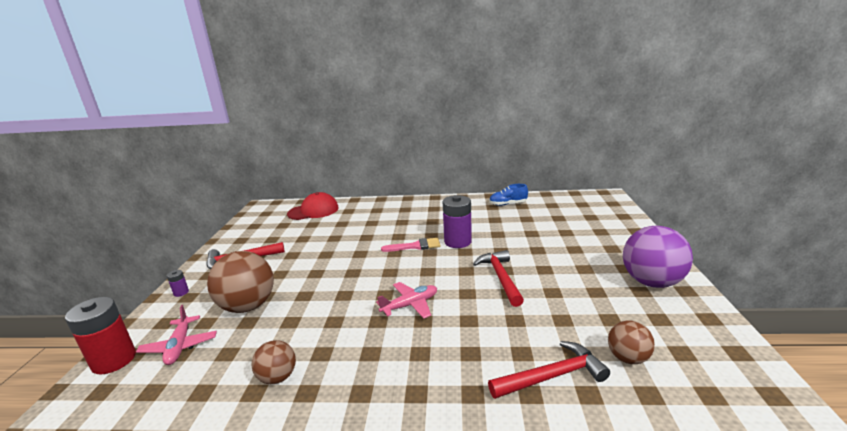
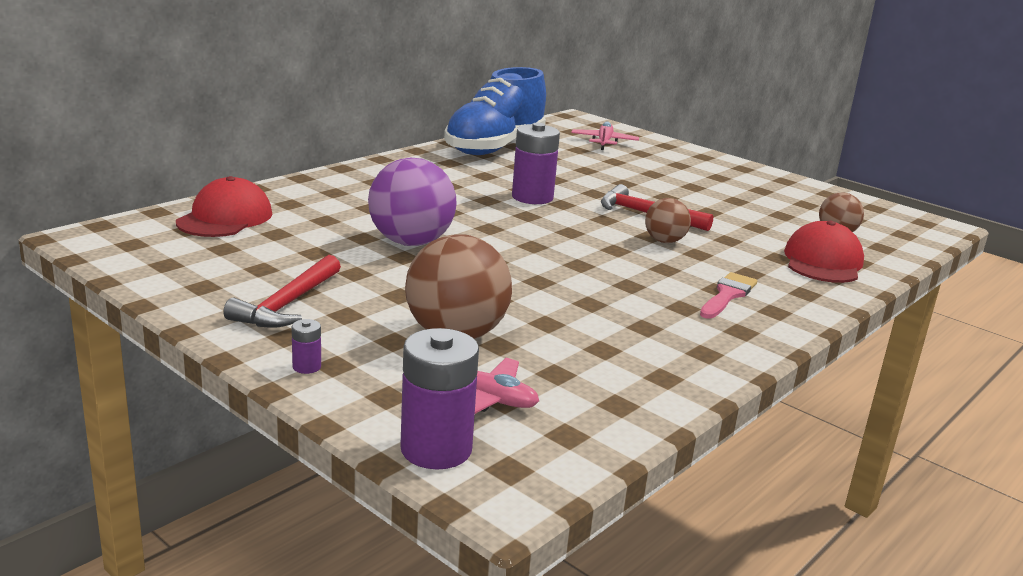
camera: 55 degrees left, 0 degrees up
(114, 360) = (436, 449): red battery -> purple battery
(278, 377) = (655, 359): brown ball -> brown ball (664, 241)
(410, 305) = (625, 263): pink plane -> pink plane (604, 142)
(415, 246) = (497, 215): pink brush -> pink brush (727, 295)
(508, 204) = (494, 147): blue shoe -> blue shoe, size x2.32
(552, 376) = (823, 262): red hammer -> red cap
(651, 282) = (755, 182): purple ball -> purple ball (411, 242)

